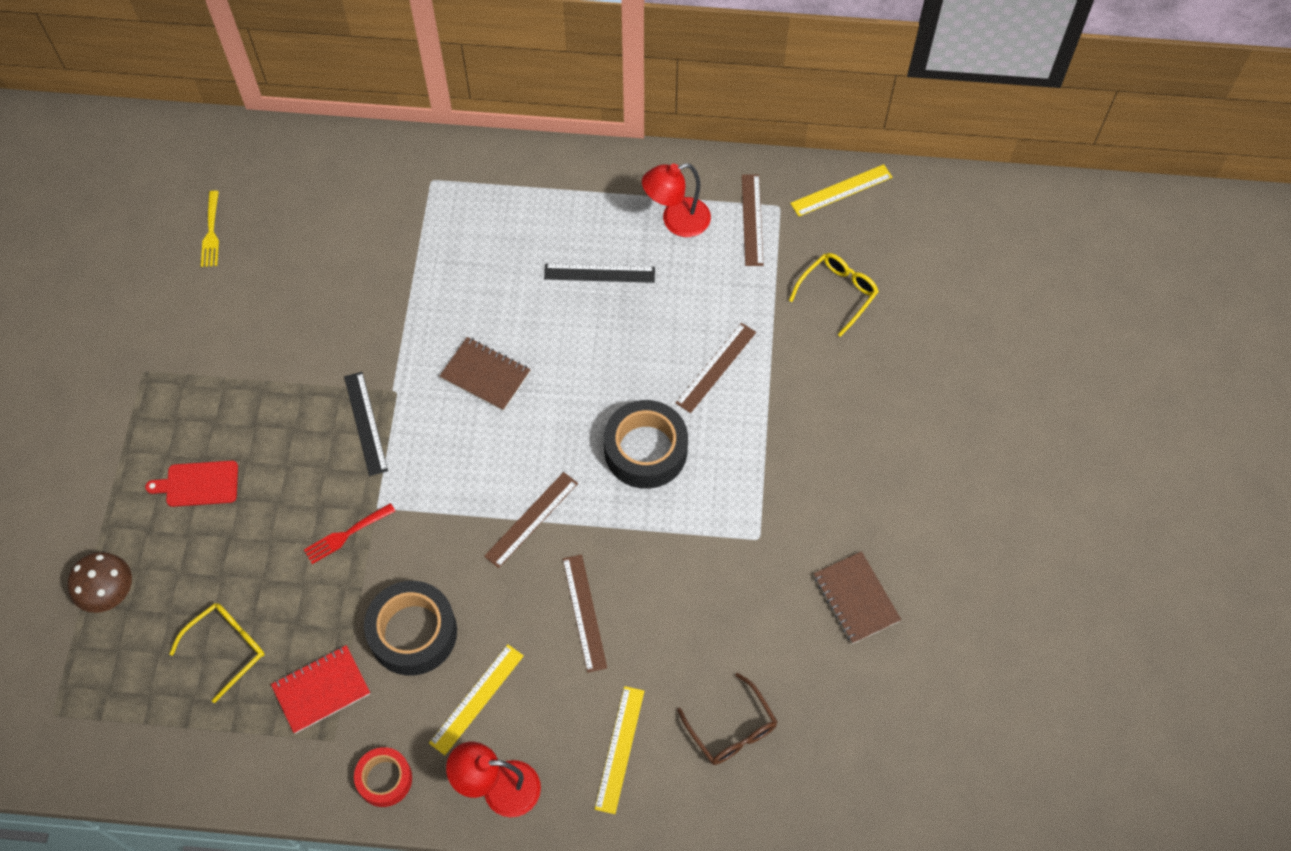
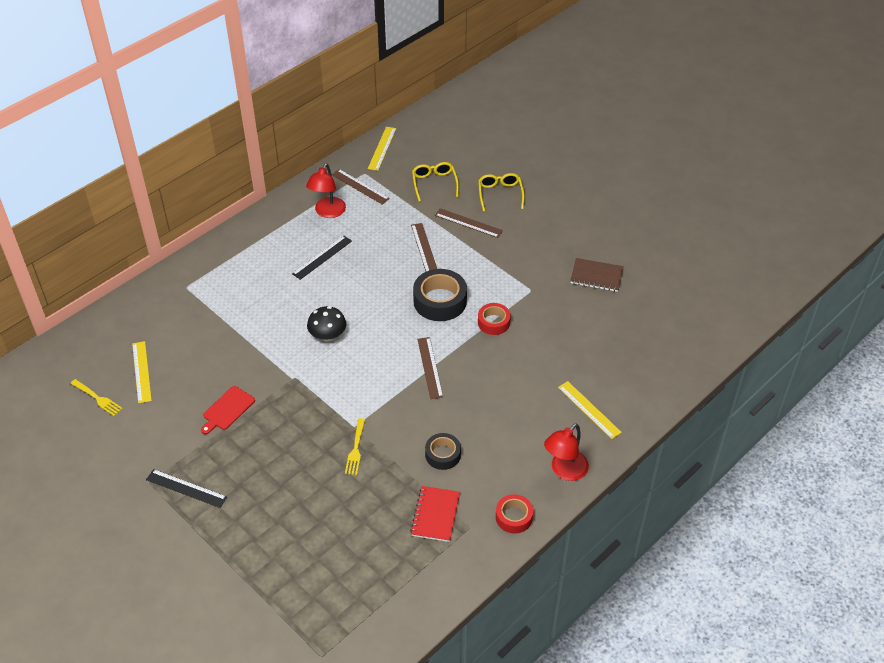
camera: 50 degrees left, 15 degrees down
(109, 592) = (272, 582): brown mushroom -> none
(198, 484) = (251, 498): red cutting board -> red cutting board (227, 409)
(227, 648) = (367, 544): yellow glasses -> yellow glasses (500, 194)
(346, 534) = (355, 449): red fork -> yellow fork
(366, 423) = (298, 401): black ruler -> black ruler (186, 488)
(413, 633) = (443, 455): black tape -> black tape, size x0.60
(476, 699) = (506, 450): yellow ruler -> yellow ruler (141, 372)
(485, 375) = (327, 336): brown notebook -> black mushroom
(584, 612) = (503, 378): brown ruler -> brown ruler (468, 223)
(665, 536) = (493, 322): none -> red tape
(731, 729) = (619, 361): brown glasses -> none

